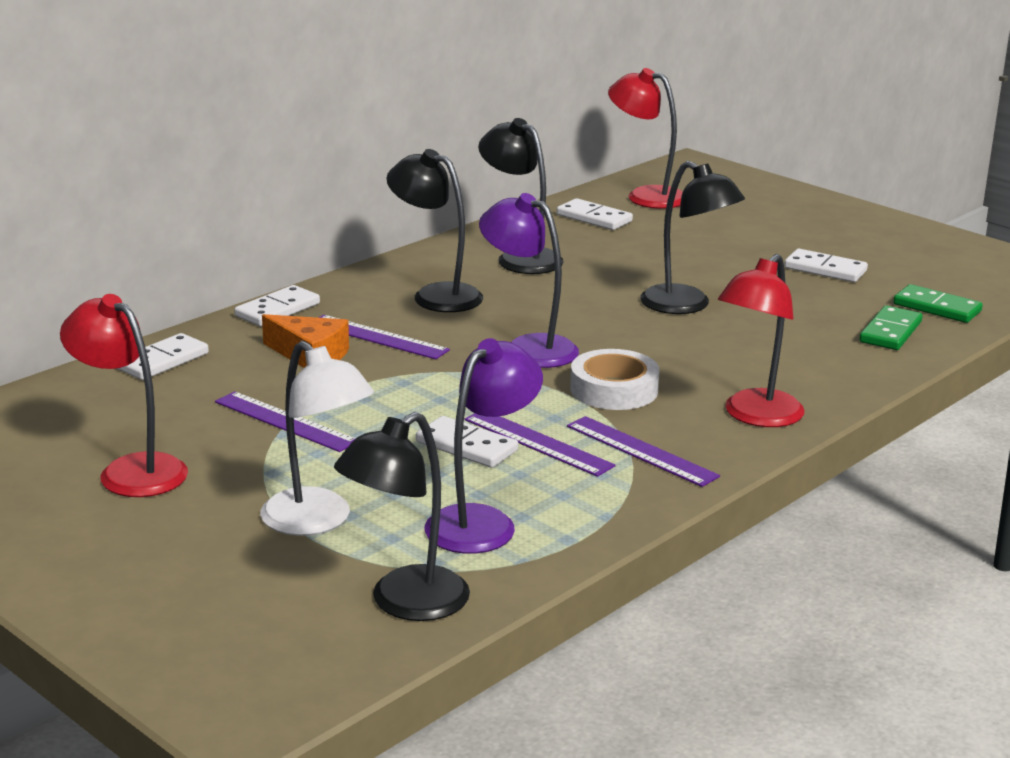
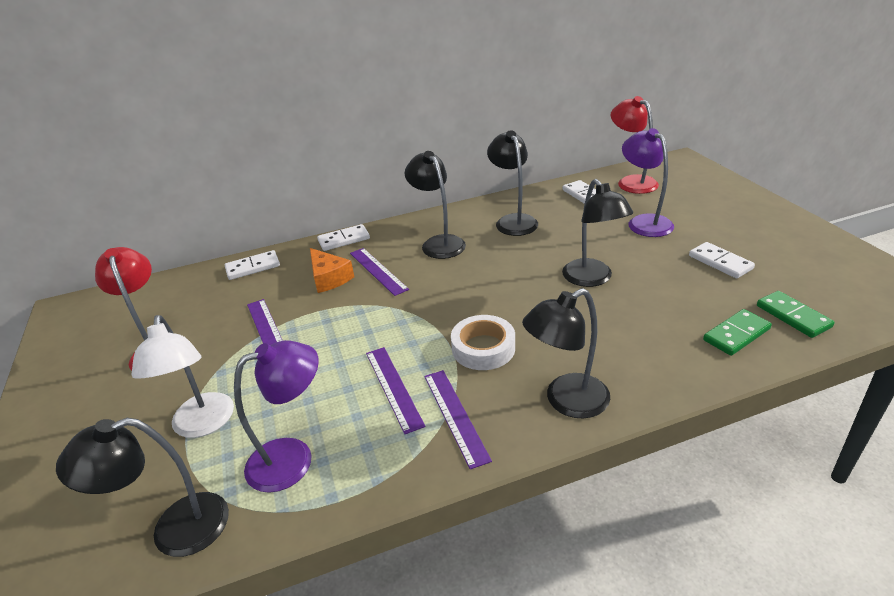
camera: 30 degrees right, 10 degrees up
(466, 446) = (346, 379): white domino -> none
(528, 348) = (458, 297): purple lamp -> purple lamp (644, 222)
(756, 416) = (566, 401): red lamp -> black lamp

